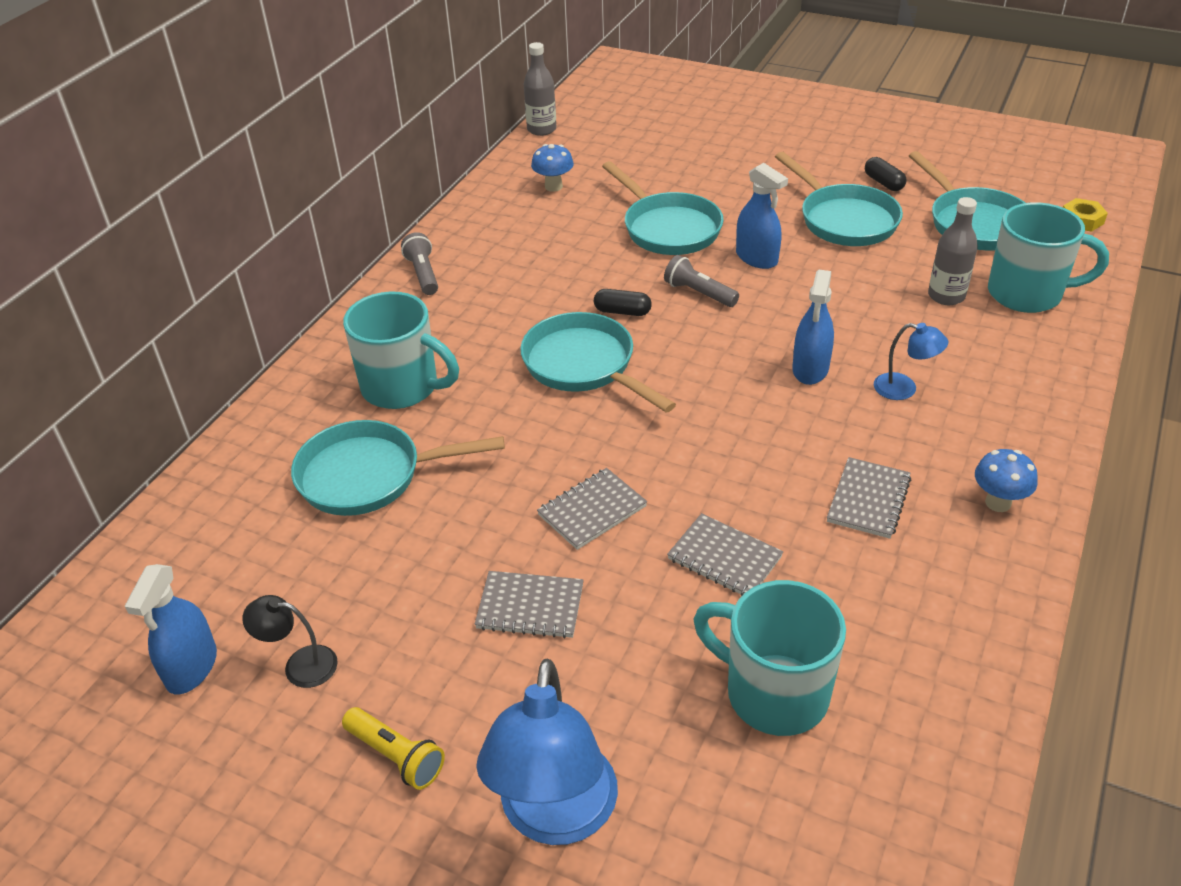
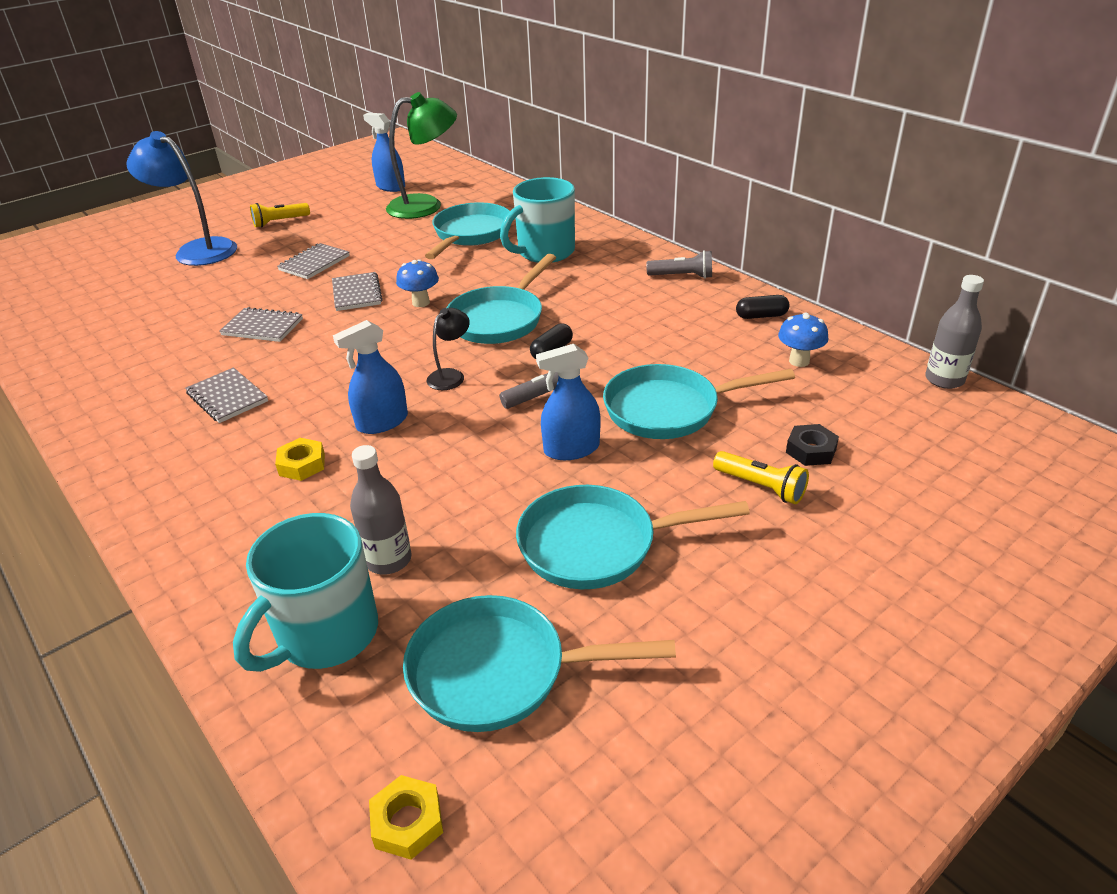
camera: 115 degrees right, 5 degrees down
(272, 574) = (426, 205): none -> green lamp
(300, 665) = (359, 207): black lamp -> black lamp (451, 375)
(583, 365) = (499, 319): turquoise pan -> turquoise pan turned 135 degrees clockwise
(672, 165) = (811, 450): none -> black nut
(724, 558) = (262, 327): grey notebook -> grey notebook turned 45 degrees clockwise
(729, 175) = (761, 487): none -> yellow flashlight
(773, 693) = (163, 317): turquoise mug -> none
(810, 369) = (382, 422): blue spray bottle -> blue spray bottle turned 75 degrees counterclockwise
(883, 183) = (662, 626): black capsule -> black capsule (761, 316)
(904, 389) = (302, 464): blue lamp -> yellow nut
(998, 503) = (143, 457): blue mushroom -> blue mushroom (421, 302)

